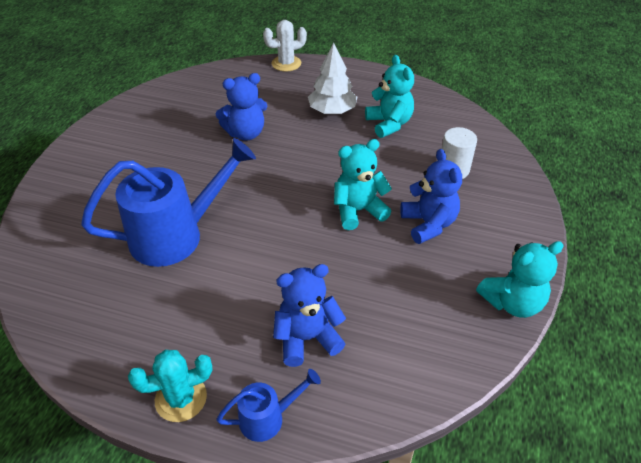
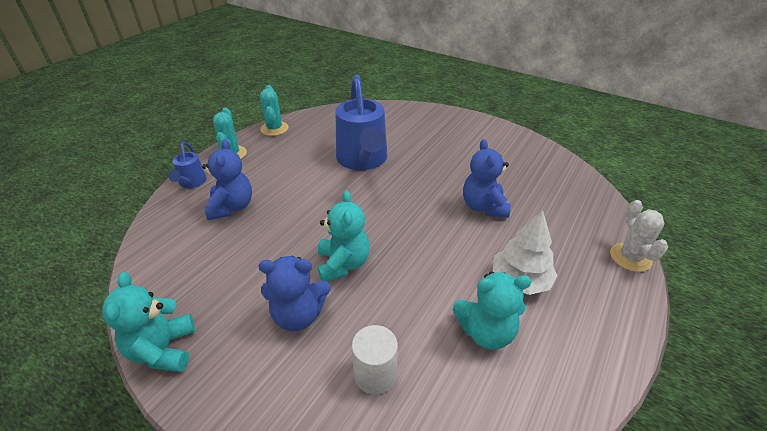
camera: 105 degrees right, 5 degrees down
(94, 367) = (274, 129): none -> turquoise cactus

